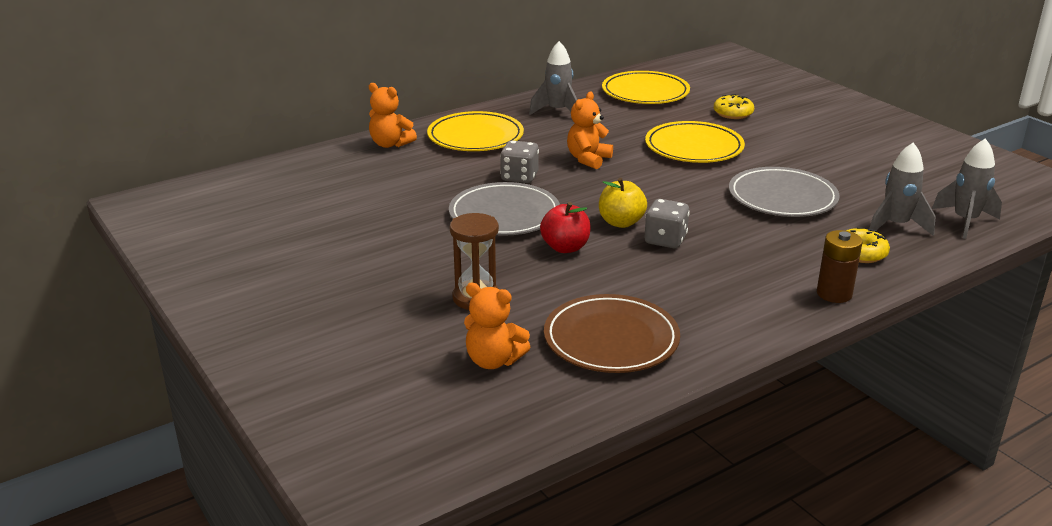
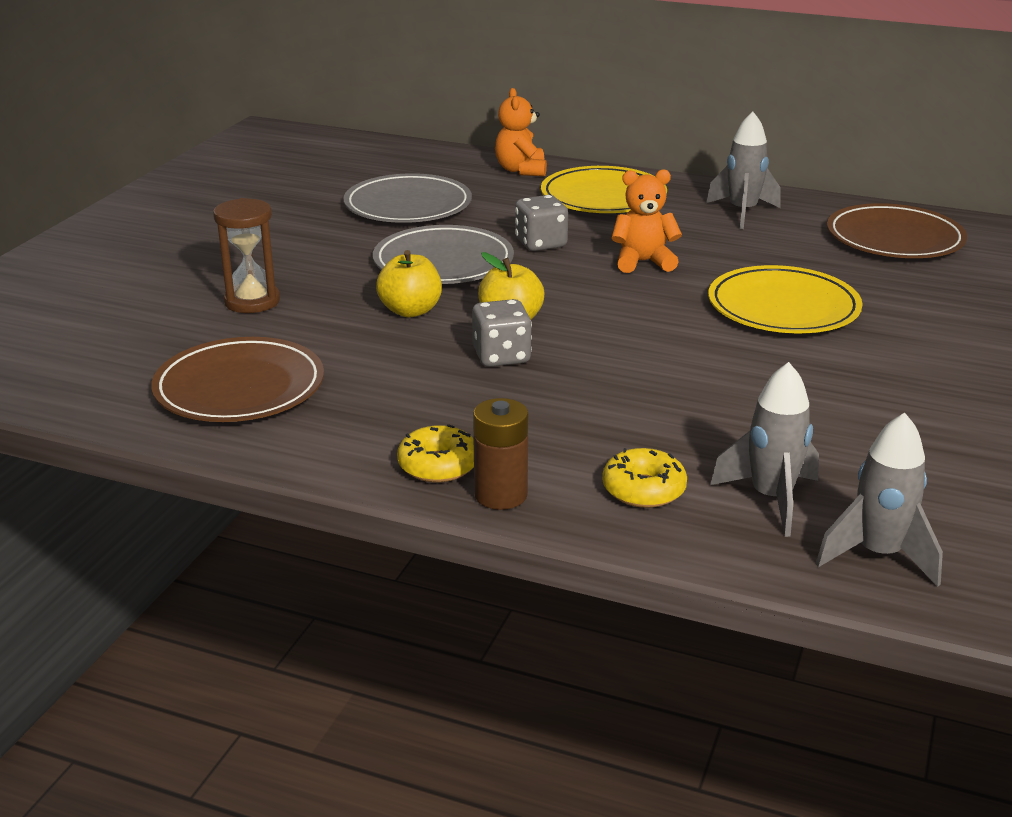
camera: 55 degrees right, 0 degrees up
(493, 360) = (142, 344): orange teddy bear -> none
(565, 247) = (410, 311): red apple -> yellow apple
(645, 92) = (894, 238): yellow plate -> brown plate
(733, 113) = (938, 303): yellow donut -> yellow donut (438, 465)
(782, 197) = (729, 397): grey plate -> grey plate (408, 205)

